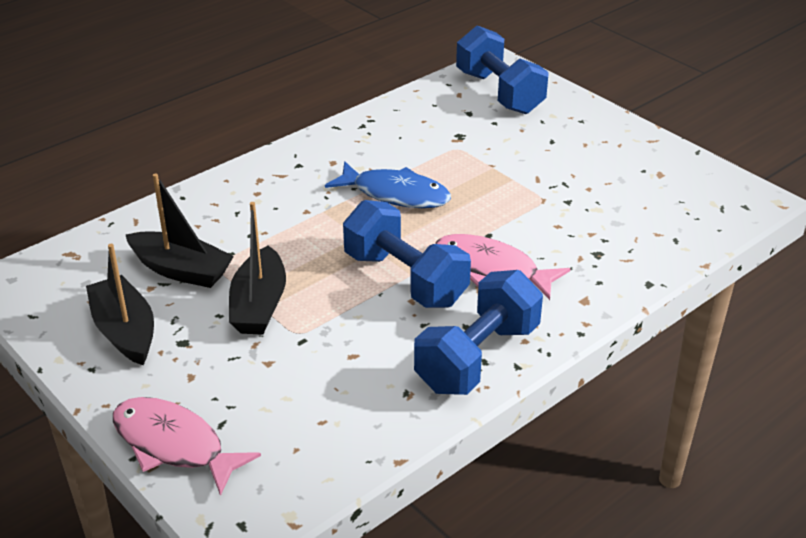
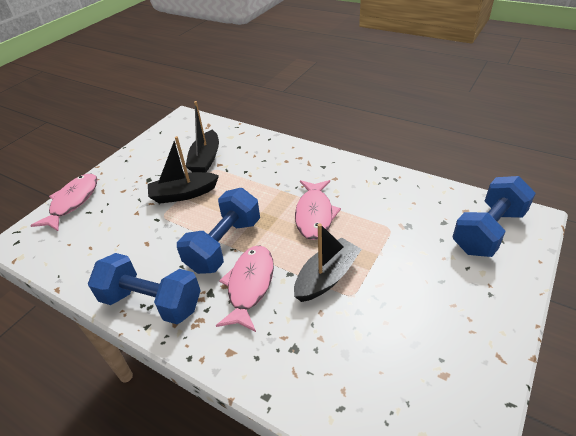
camera: 75 degrees right, 5 degrees up
(125, 331) = (153, 159): black boat -> black boat (327, 277)
(395, 194) = (314, 215): blue fish -> pink fish

